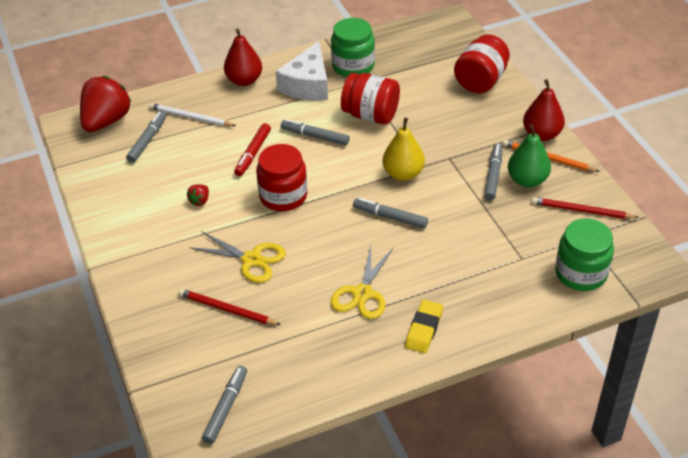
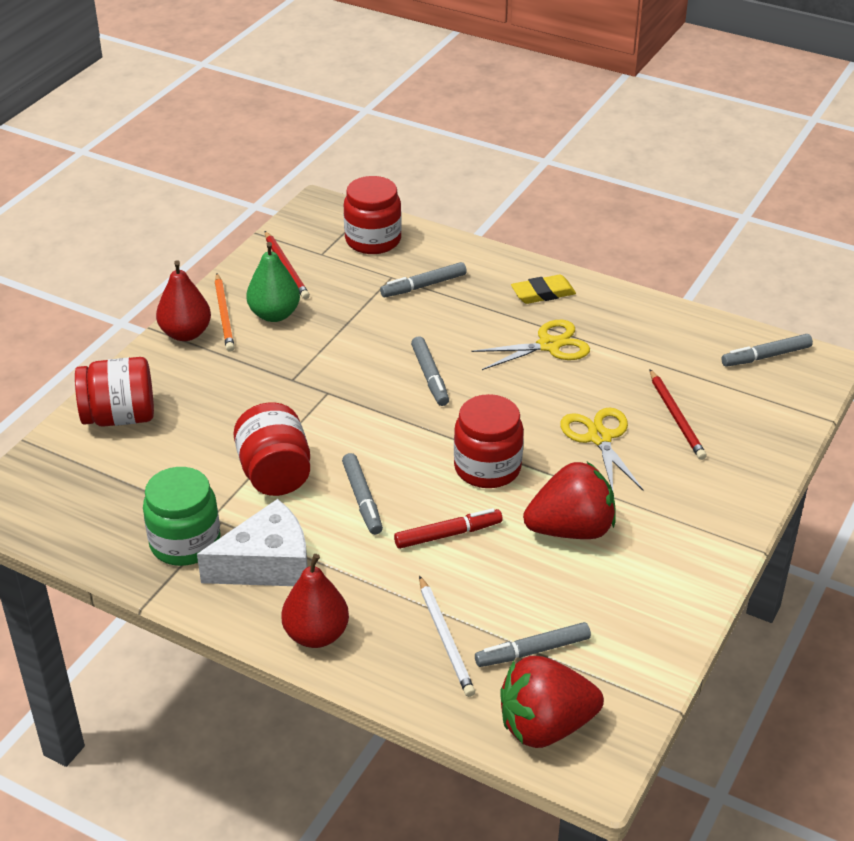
camera: 130 degrees left, 5 degrees down
(200, 201) = (571, 529): red strawberry -> red strawberry, size x2.44
(403, 174) = (354, 399): yellow pear -> none
(493, 175) = (290, 338): grey marker -> grey marker (423, 286)
(581, 273) = (373, 240): green jar -> red jar

